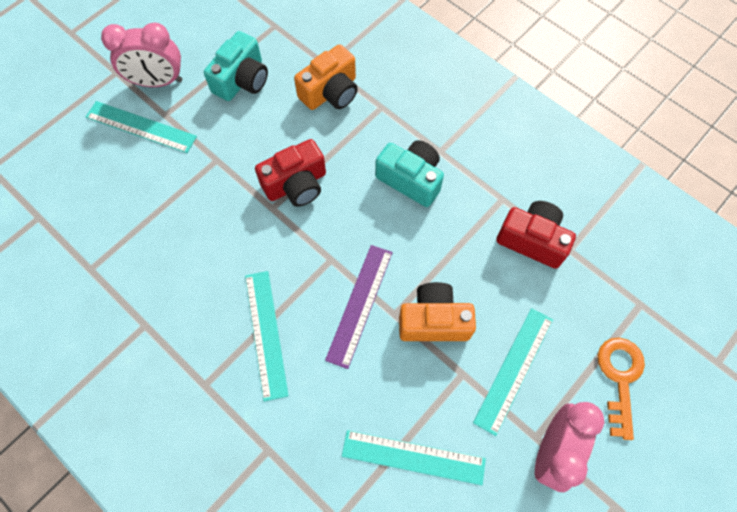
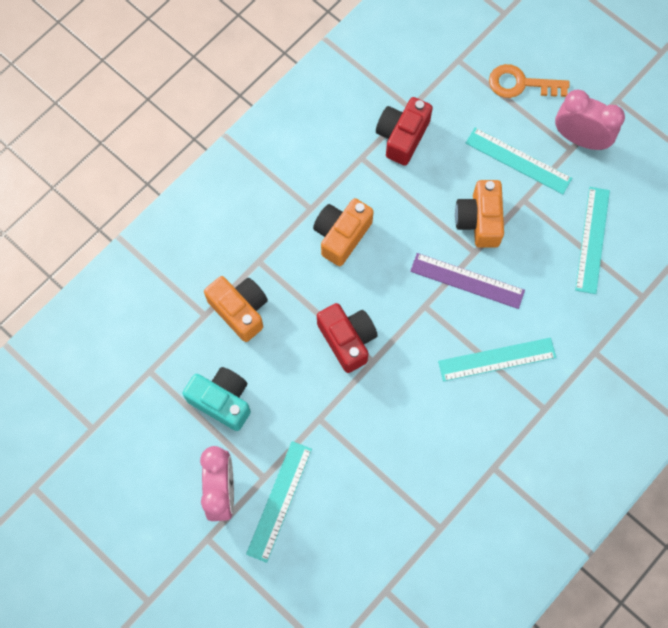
camera: 90 degrees left, 5 degrees up
(411, 179) = (341, 235): turquoise camera -> orange camera

